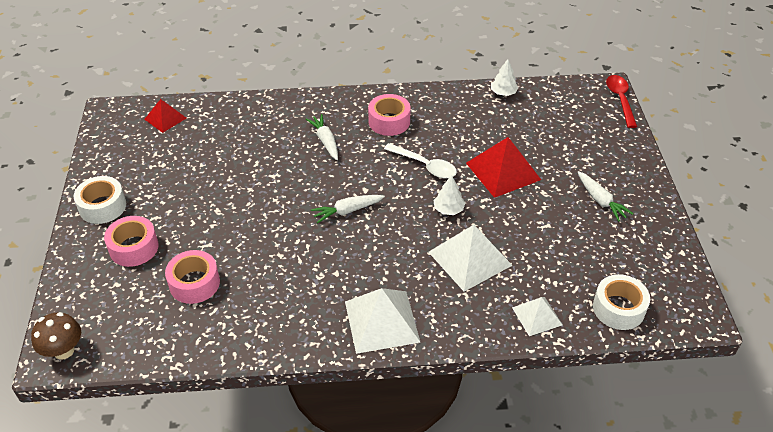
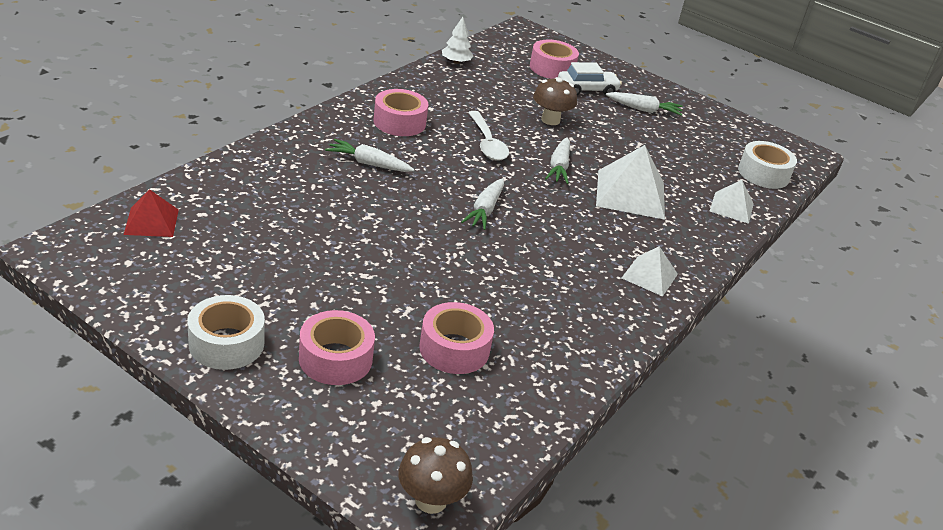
camera: 55 degrees left, 10 degrees down
(382, 321) = (649, 276): white pyramid -> white pyramid, size x0.59
(425, 166) = (487, 143): white spoon -> white spoon turned 90 degrees clockwise
(448, 209) = (559, 167): white tree -> white carrot
(503, 171) = (550, 120): red pyramid -> brown mushroom
(576, 130) = (552, 68): none -> pink tape
(577, 161) = (587, 90): none -> white car
(620, 99) = (546, 35): red spoon -> none

